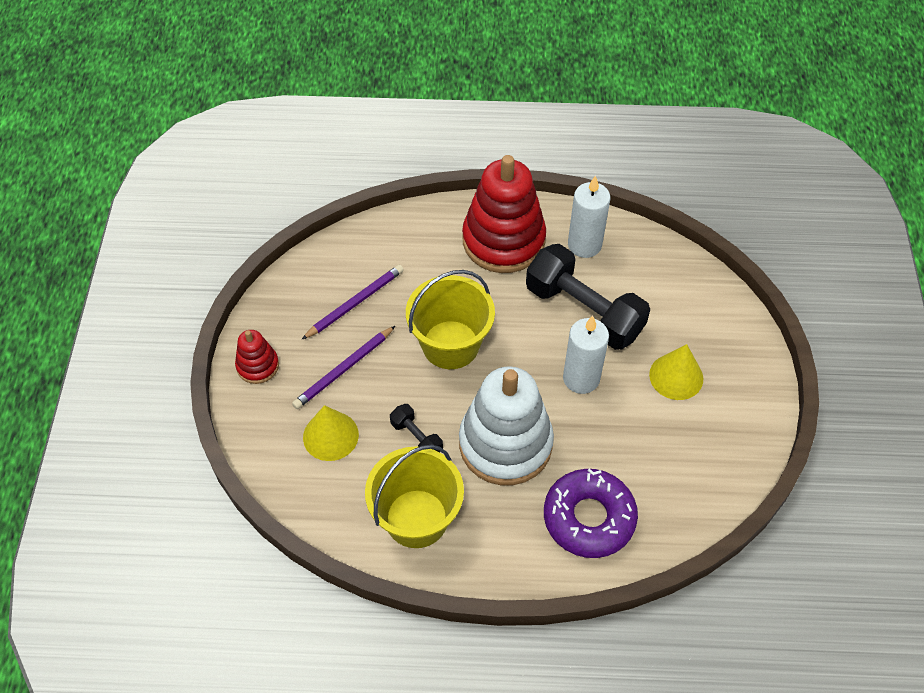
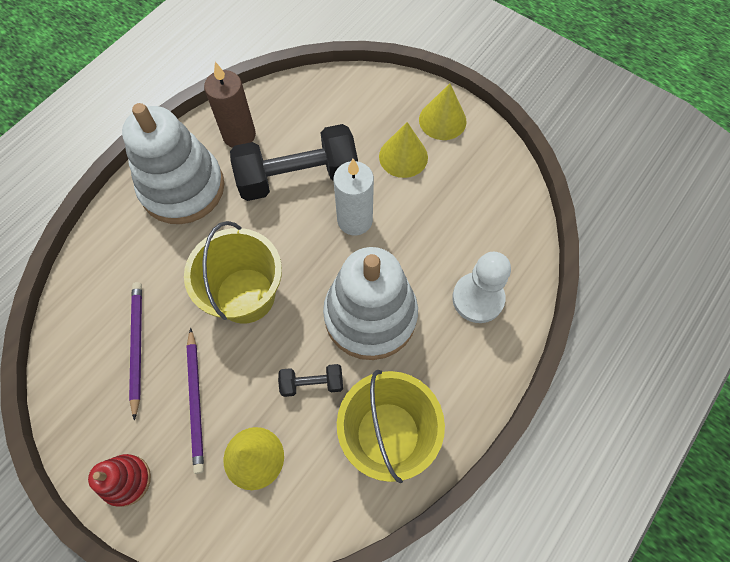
camera: 55 degrees left, 10 degrees up
(503, 240) = (182, 188): red stacking toy -> white stacking toy
(584, 245) = (239, 135): white candle -> brown candle
(589, 518) = (478, 298): purple donut -> white pawn
(743, 384) = (442, 120): none -> yellow cone

